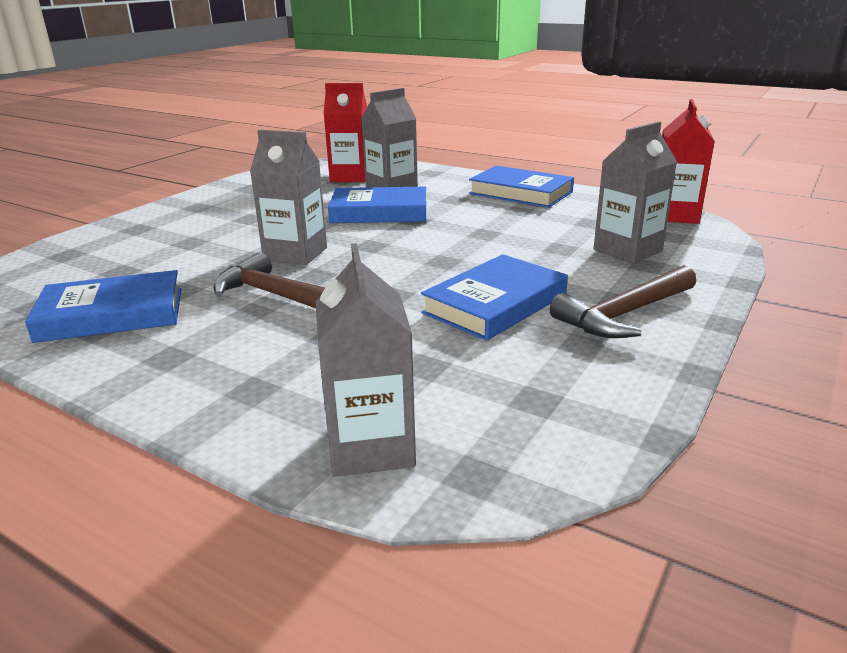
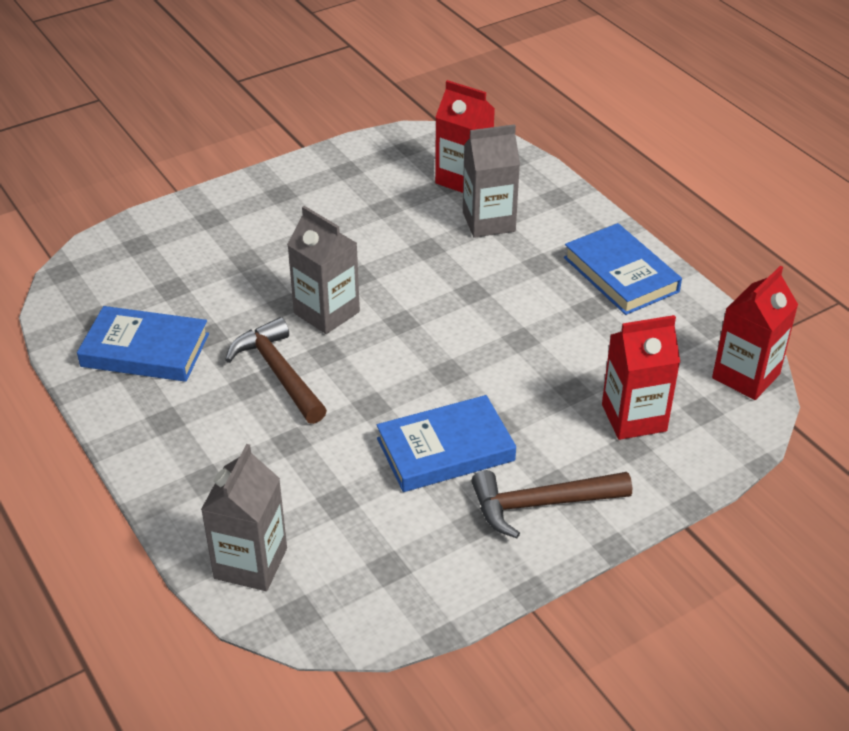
camera: 25 degrees right, 15 degrees up
(379, 212) = (446, 264): blue book -> none
(627, 250) = (634, 418): grey carton -> red carton

